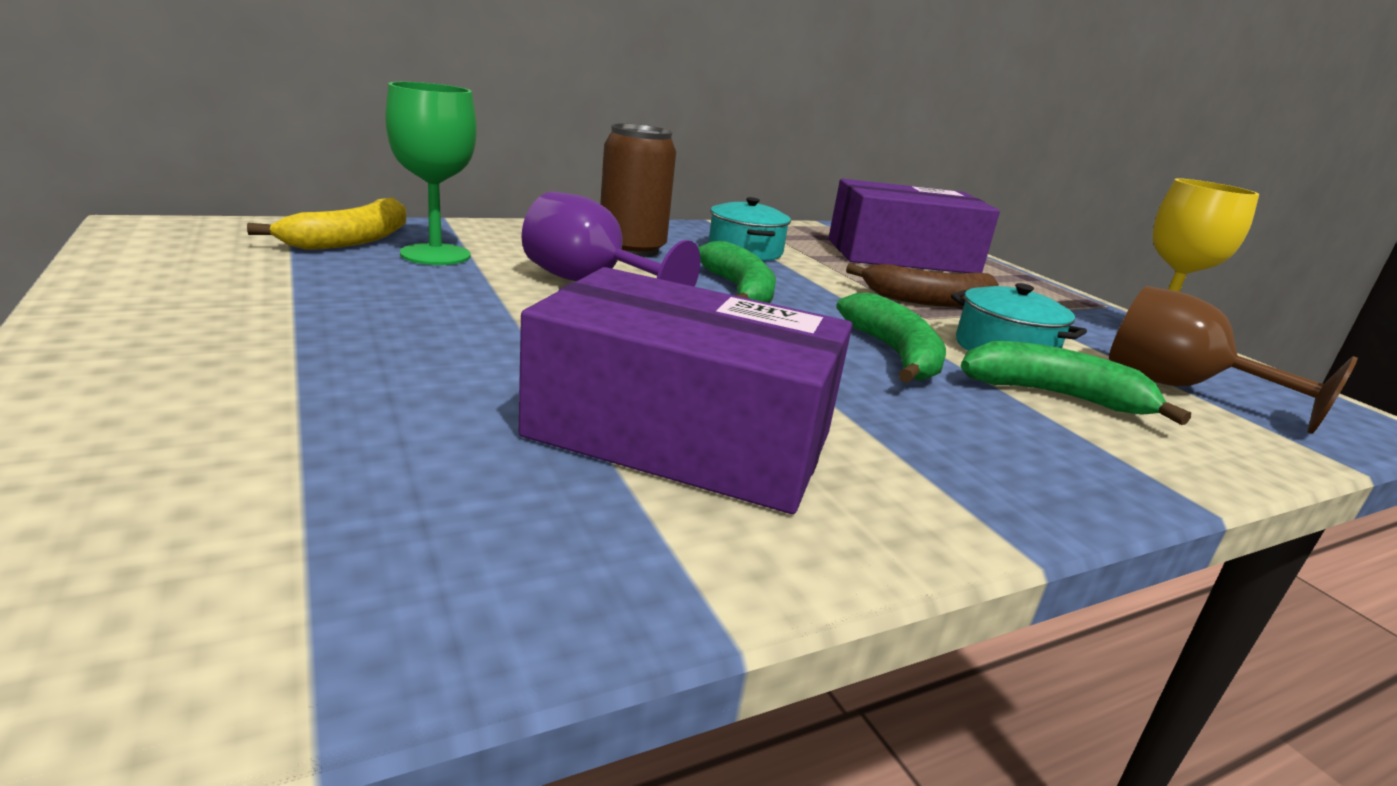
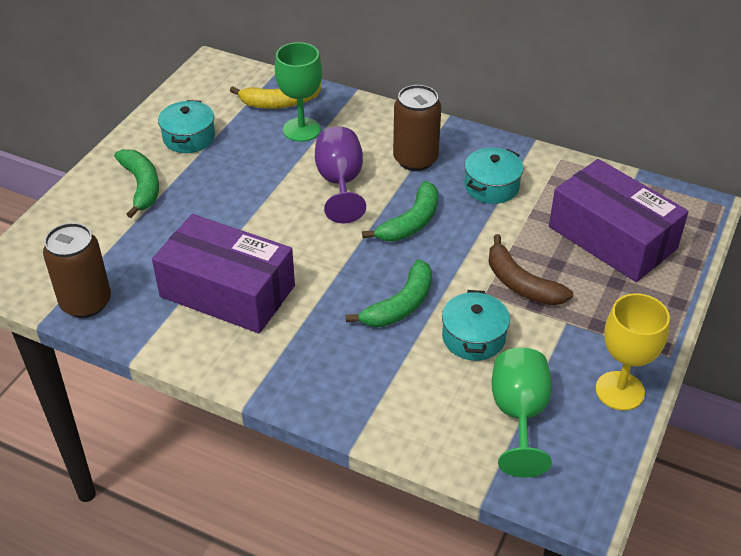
camera: 55 degrees right, 20 degrees up
(237, 296) = (189, 138): none -> turquoise pot
(410, 612) = (86, 302): none -> brown can
(681, 435) = (227, 291): purple box -> purple box turned 45 degrees counterclockwise
(1054, 395) = (426, 372): green banana -> green banana (141, 186)
(1179, 387) = (519, 415): brown goblet -> green goblet

